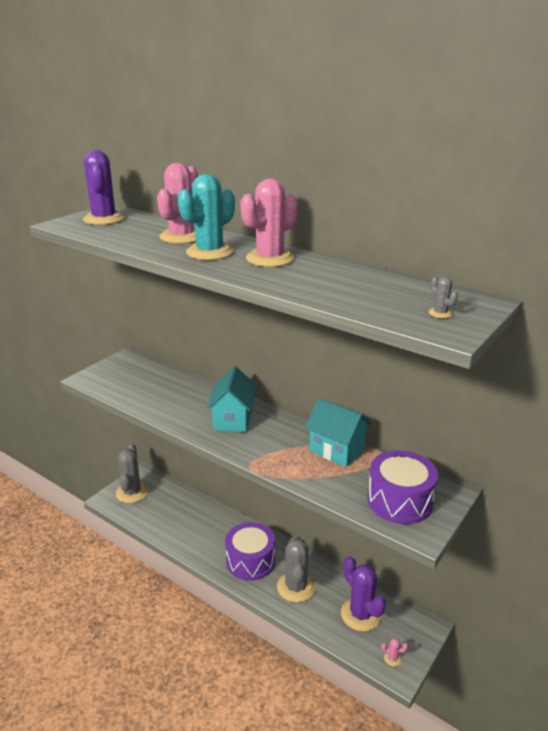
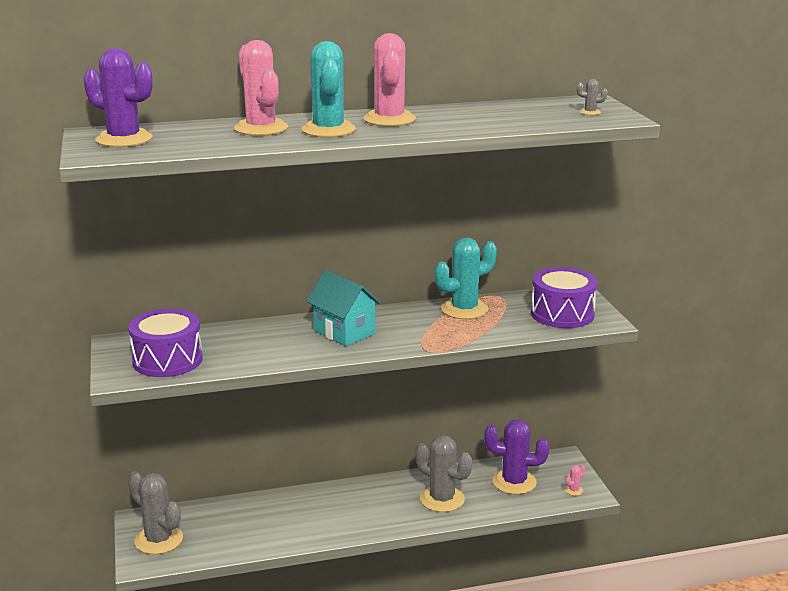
camera: 50 degrees left, 5 degrees down
(250, 561) = (376, 509): purple drum -> purple drum (167, 360)
(336, 450) = (464, 309): turquoise house -> turquoise cactus

